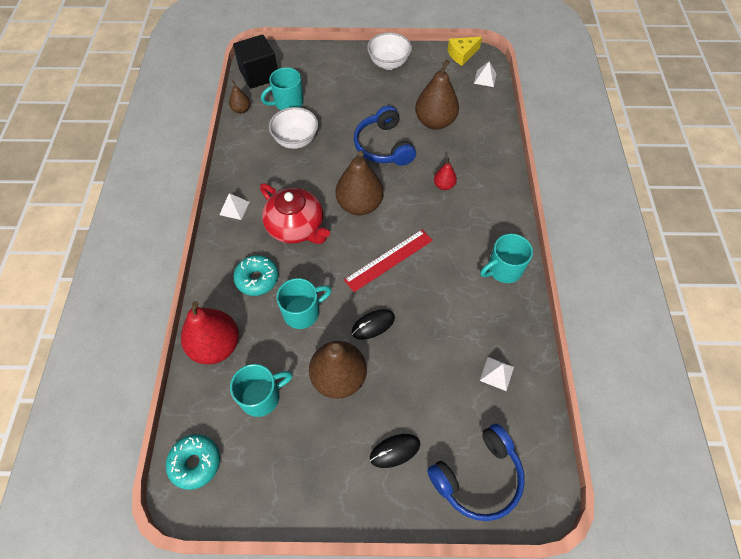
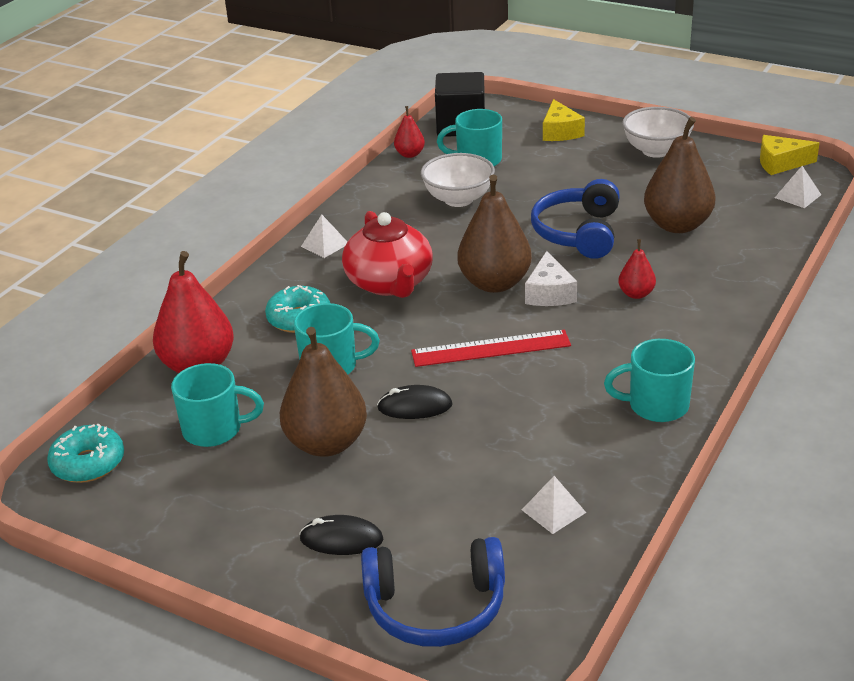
camera: 30 degrees right, 25 degrees down
(241, 110) = (410, 154): brown pear -> red pear
(324, 63) = (560, 132): none -> yellow cheese
(395, 202) = (549, 293): none -> white cheese

